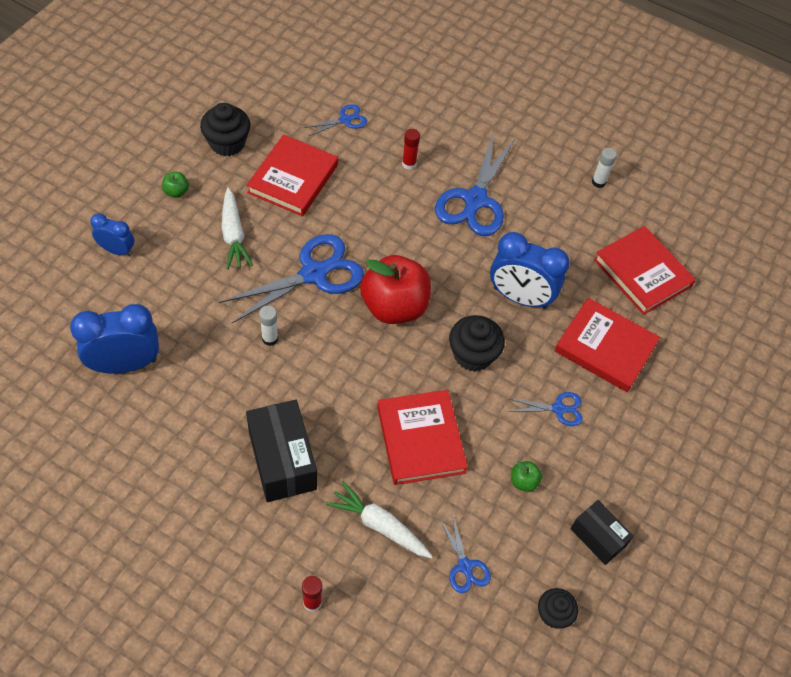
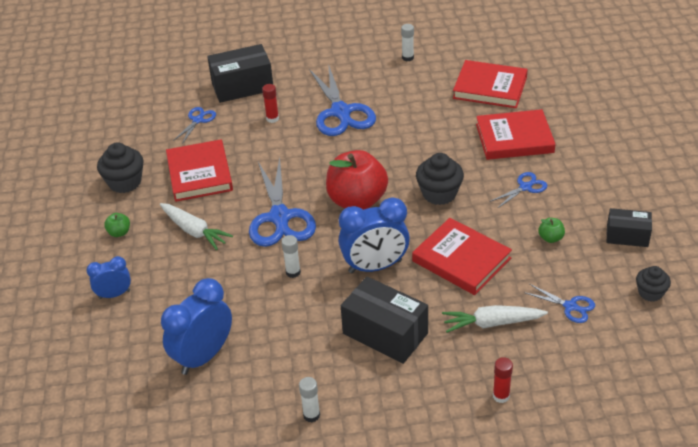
camera: 30 degrees left, 15 degrees down
(149, 489) = (311, 415): none -> white glue stick
(314, 274) = (280, 217): blue scissors -> blue scissors turned 150 degrees clockwise
(417, 110) = (242, 86): none -> black box
(520, 297) = (432, 145): blue clock -> blue clock (375, 266)

